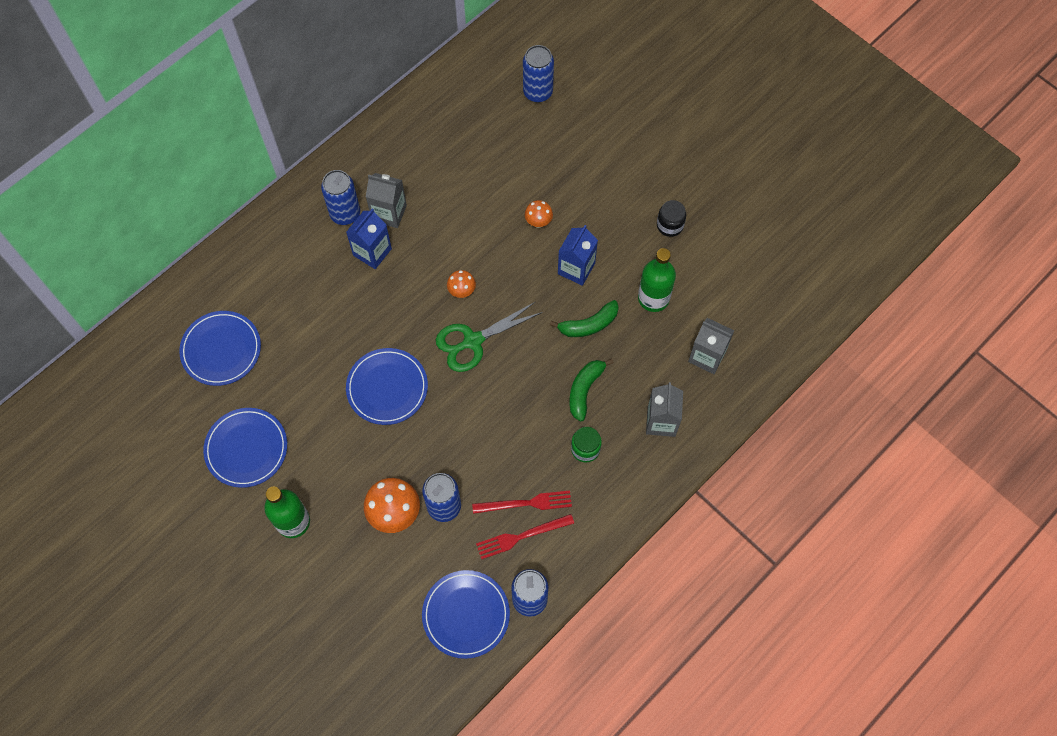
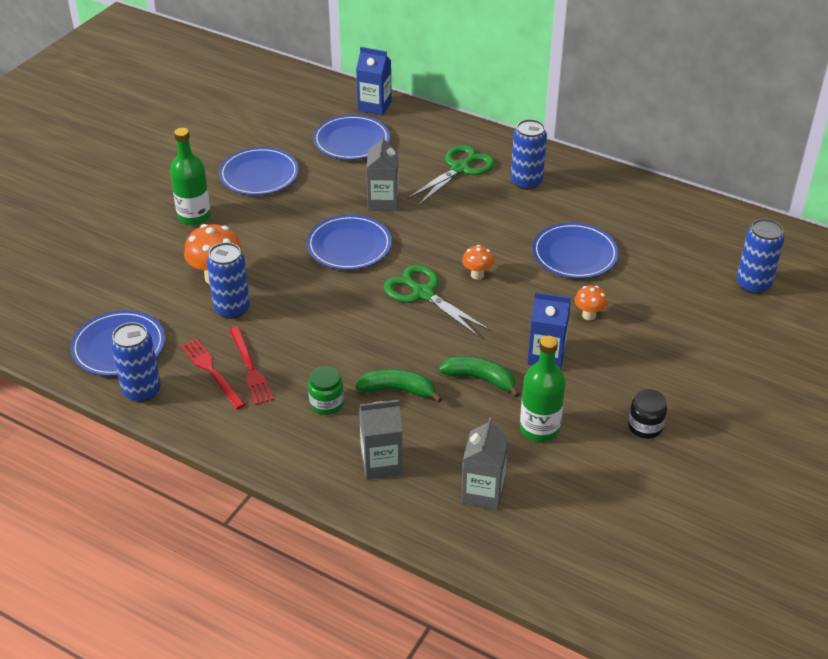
camera: 75 degrees right, 25 degrees down
(305, 263) = (460, 169): none -> green scissors
(372, 252) = (493, 207): blue carton -> blue carton (374, 106)
(389, 213) = (542, 209): grey carton -> grey carton (383, 202)
(459, 207) = (574, 254): none -> blue plate
(589, 325) = (480, 379): green banana -> green banana turned 150 degrees clockwise

